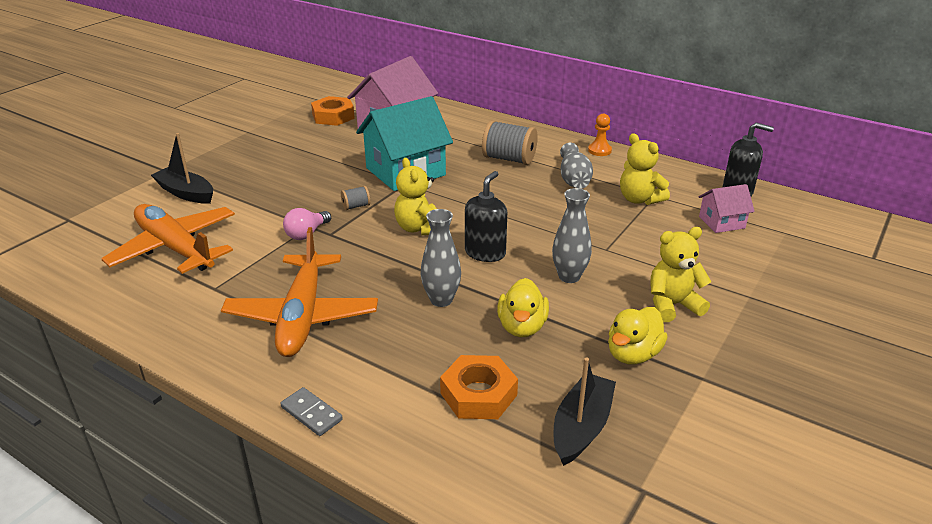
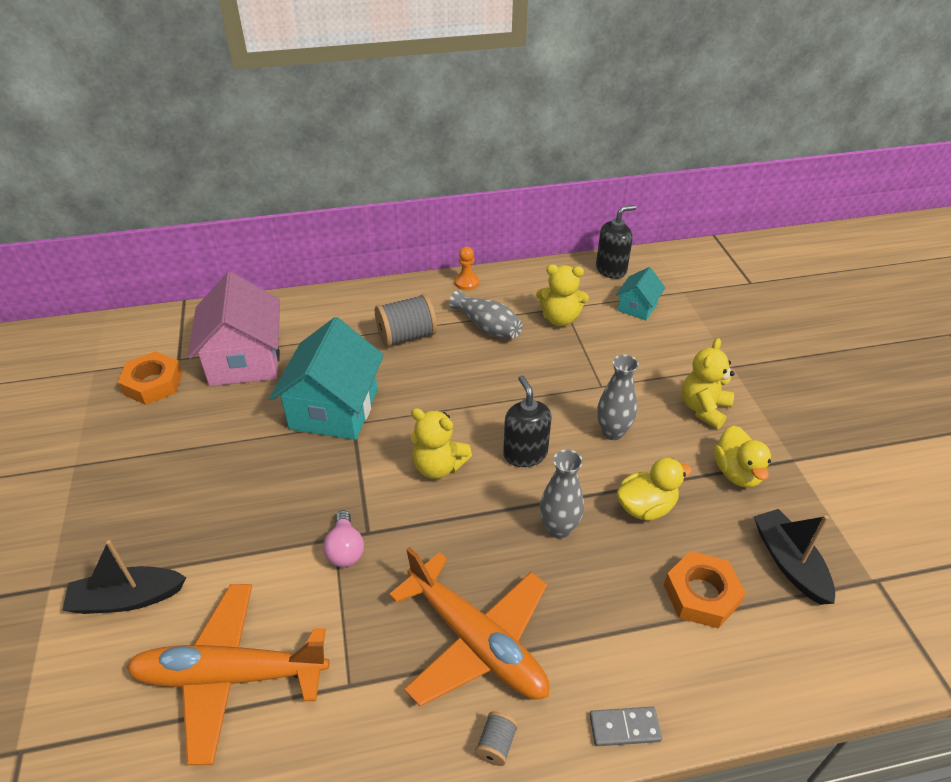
camera: 45 degrees left, 10 degrees up
(356, 206) = (345, 482): grey spool -> grey spool (496, 744)
(522, 327) = (646, 507): yellow duck -> yellow duck turned 75 degrees counterclockwise
(721, 222) = (637, 307): pink house -> turquoise house

